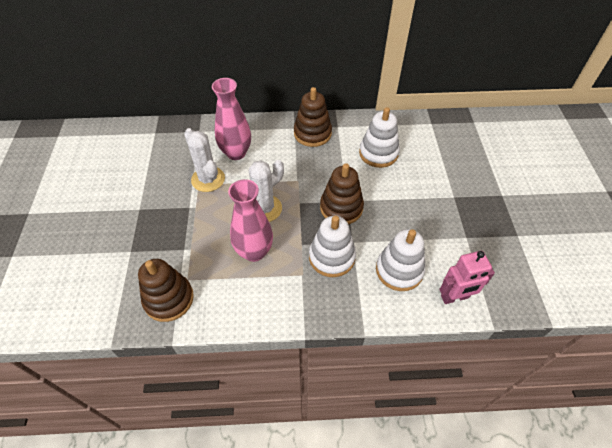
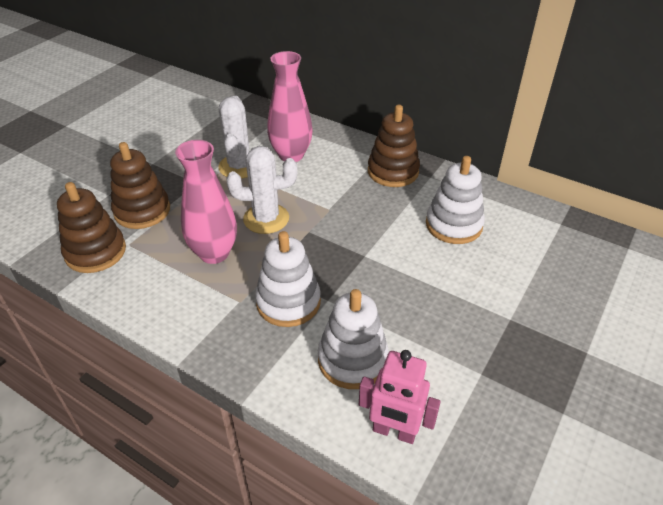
camera: 35 degrees right, 10 degrees down
(341, 208) = (350, 259): brown stacking toy -> brown stacking toy (142, 211)

